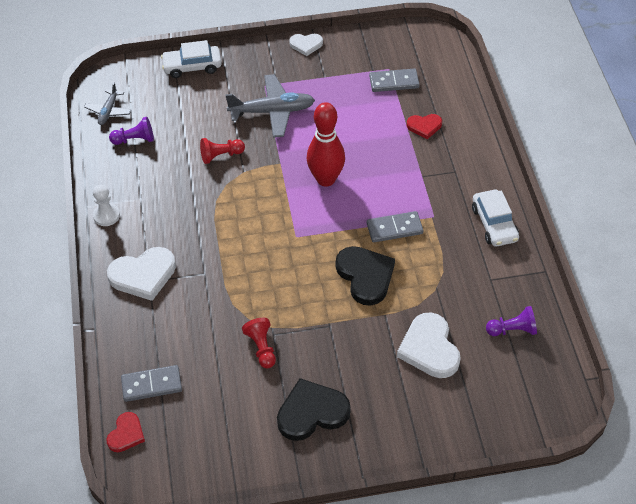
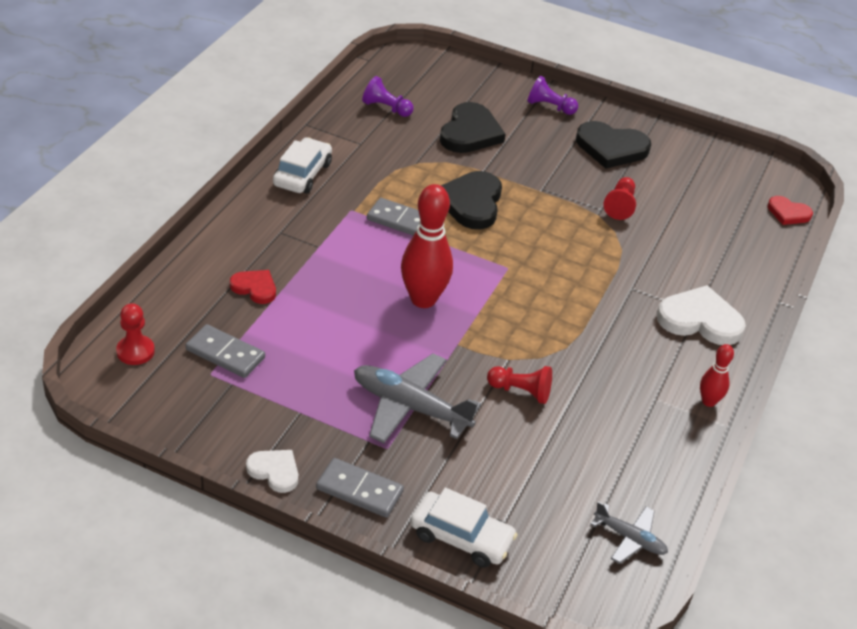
camera: 150 degrees left, 10 degrees down
(106, 215) = (708, 401): white pawn -> red bowling pin
(108, 111) = (630, 538): grey plane -> grey plane turned 75 degrees clockwise
(126, 434) = (788, 213): red heart -> red heart turned 120 degrees counterclockwise
(135, 140) = (617, 475): purple pawn -> purple pawn (549, 107)
(151, 385) = (744, 232): grey domino -> grey domino (359, 490)
(429, 348) = (470, 133): white heart -> black heart
(437, 57) = (135, 351): none -> red pawn

